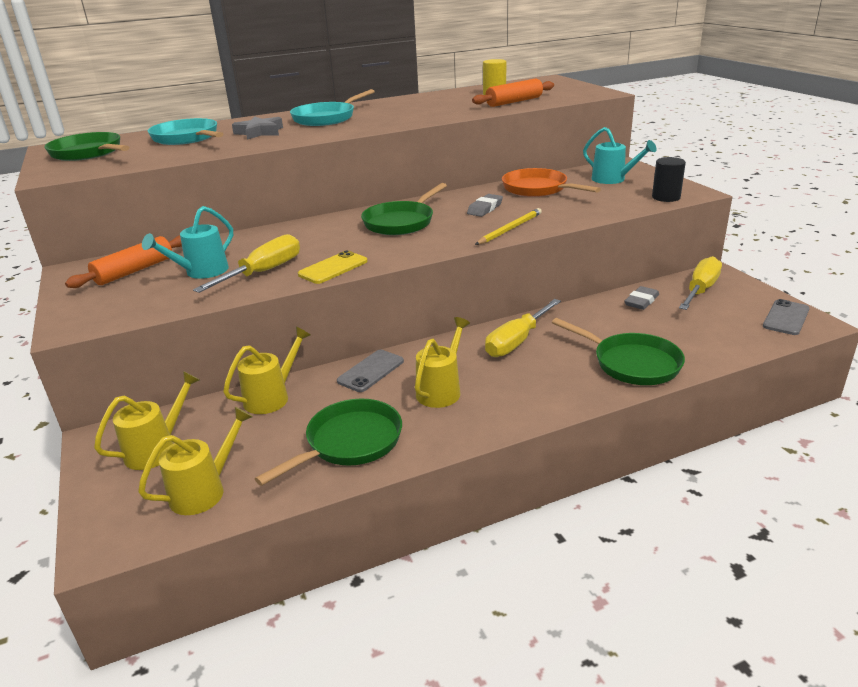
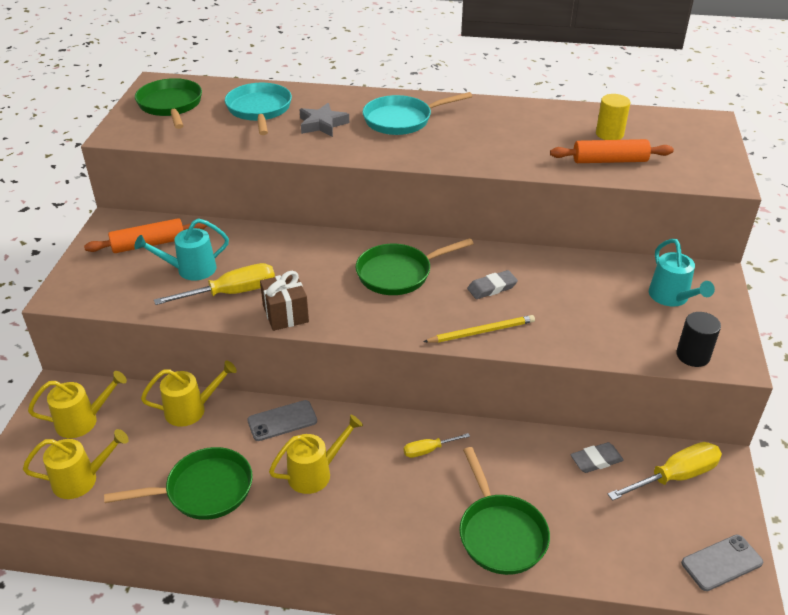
camera: 30 degrees right, 10 degrees up
(333, 268) = (286, 314): yellow phone -> brown gift
(517, 341) = (428, 450): yellow screwdriver -> yellow screwdriver, size x0.54
(538, 189) = (576, 279): orange pan -> none

